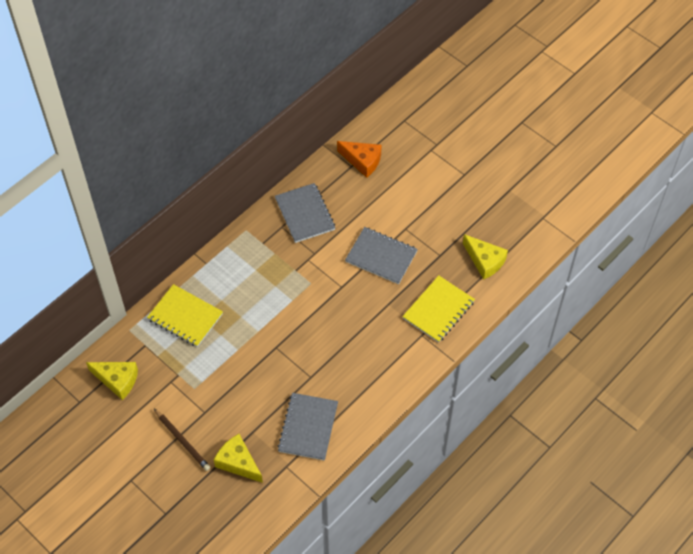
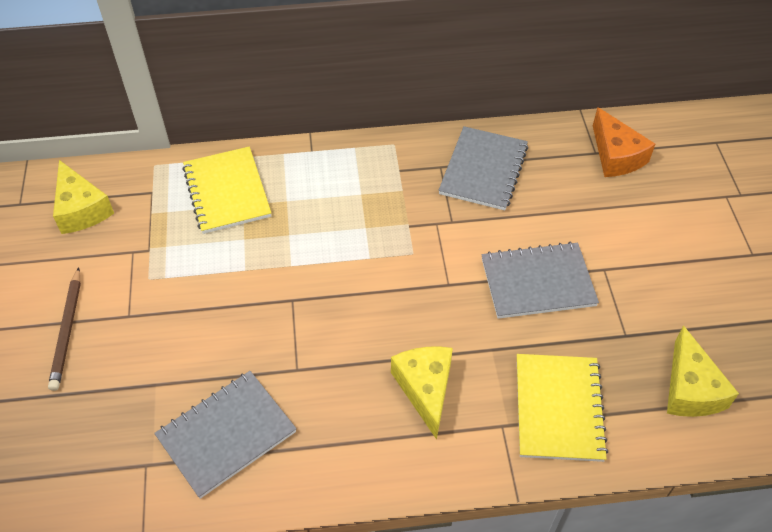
camera: 40 degrees right, 5 degrees down
(238, 462) = (96, 410): yellow cheese -> yellow cheese (425, 389)
(381, 256) = (537, 282): grey notebook -> grey notebook turned 75 degrees counterclockwise
(438, 310) = (558, 408): yellow notebook -> yellow notebook turned 75 degrees counterclockwise

